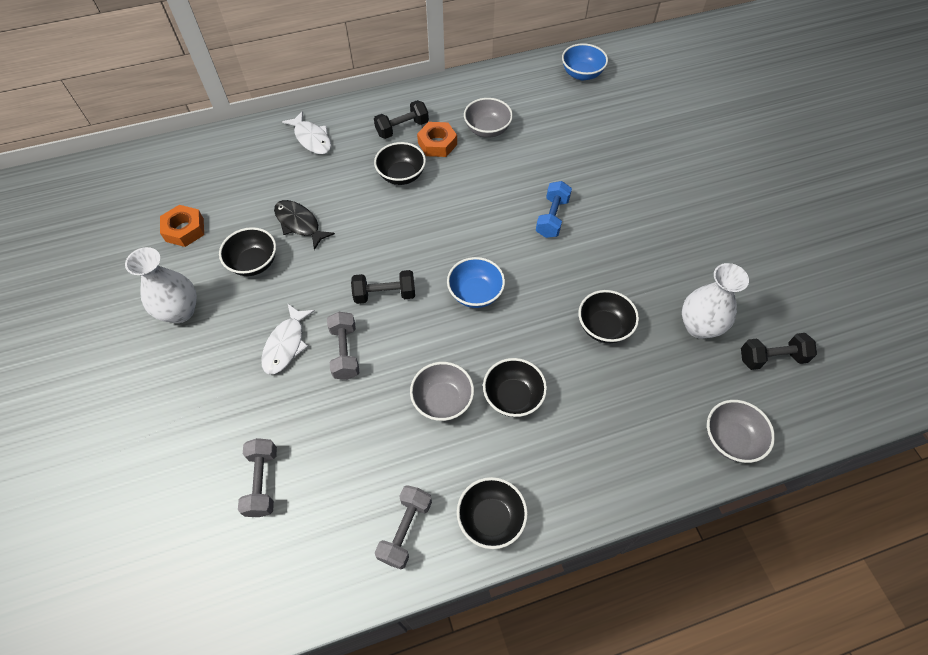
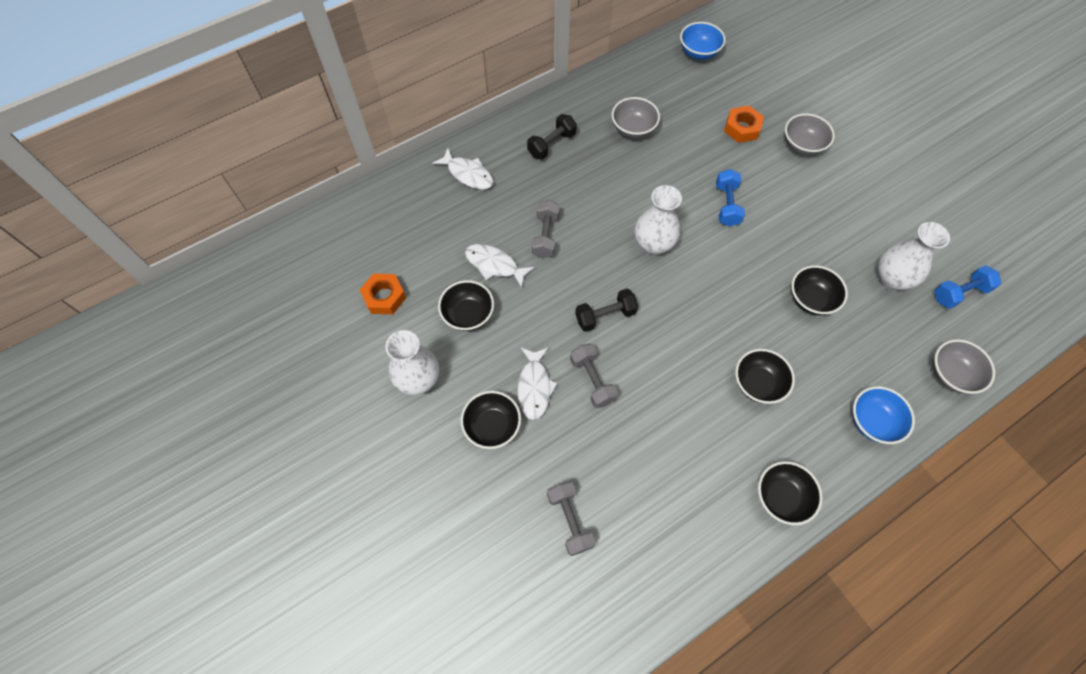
camera: 15 degrees left, 5 degrees up
(299, 224) = (494, 265): black fish -> white fish
(401, 175) = (571, 193): black bowl -> black bowl (492, 426)
(405, 530) = (713, 528): grey dumbbell -> grey dumbbell (545, 236)
(437, 144) = (592, 153): orange nut -> orange nut (742, 128)
(442, 400) = (698, 403): grey bowl -> grey bowl (802, 146)
(461, 238) = (653, 244): none -> white vase
(475, 293) = (687, 295): blue bowl -> blue bowl (872, 422)
(771, 358) = (959, 293): black dumbbell -> blue dumbbell

